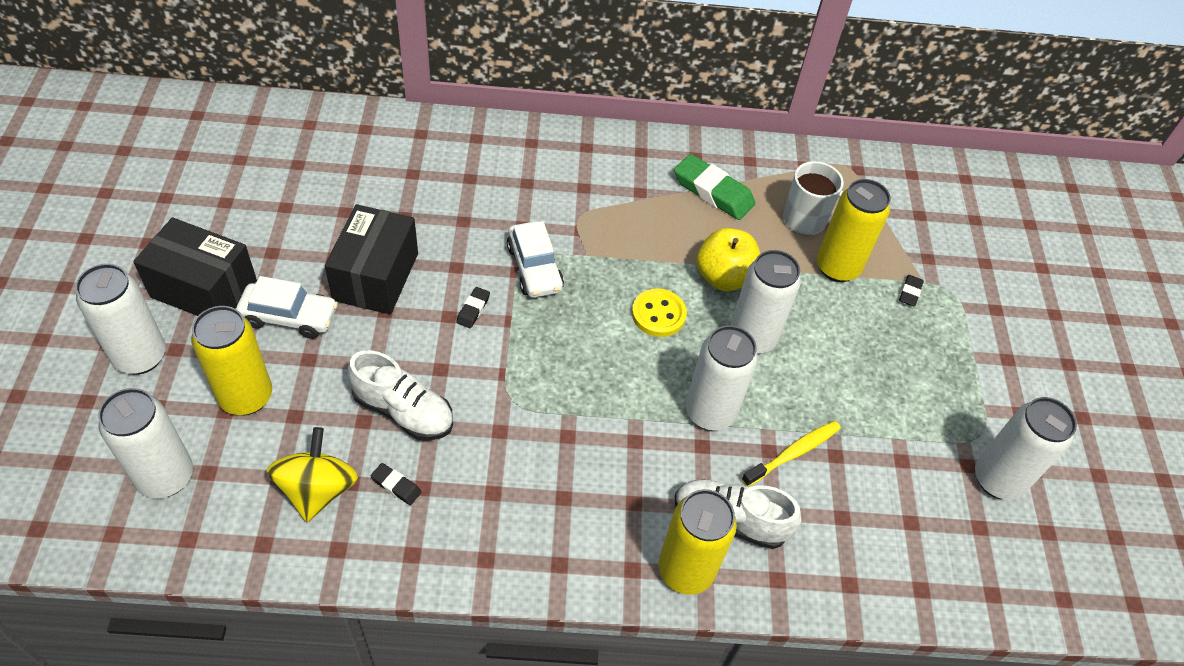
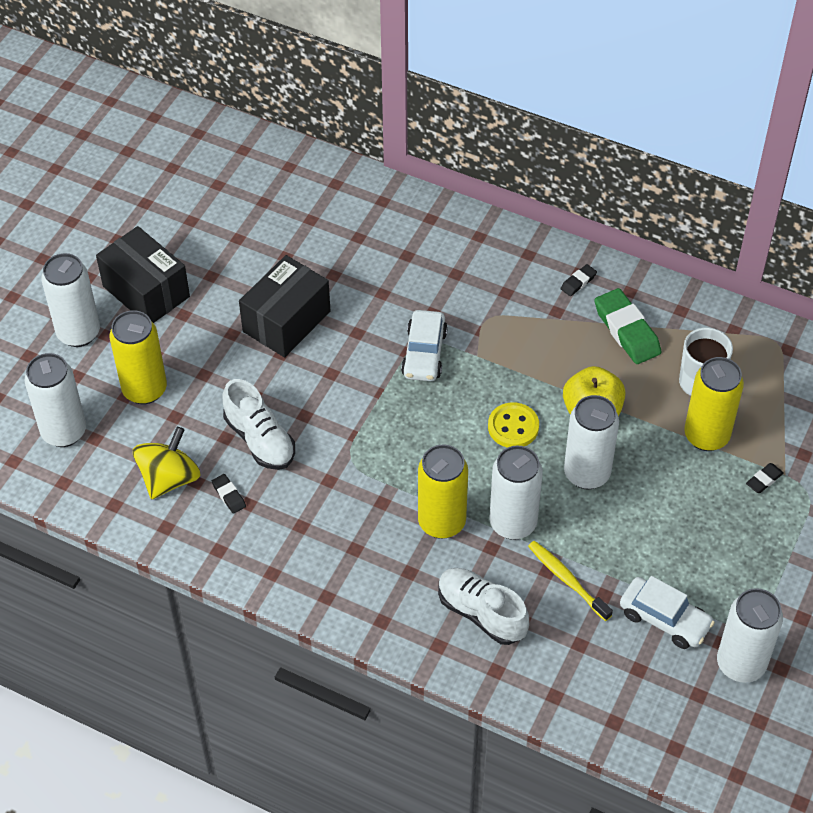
camera: 30 degrees right, 0 degrees up
(289, 317) = (203, 335): white car -> white car (664, 619)
(473, 309) = (354, 374): black eraser -> black eraser (578, 282)
(685, 570) = (424, 637): yellow can -> yellow can (442, 522)
(793, 453) = (567, 580): yellow toothbrush -> yellow toothbrush turned 120 degrees counterclockwise

